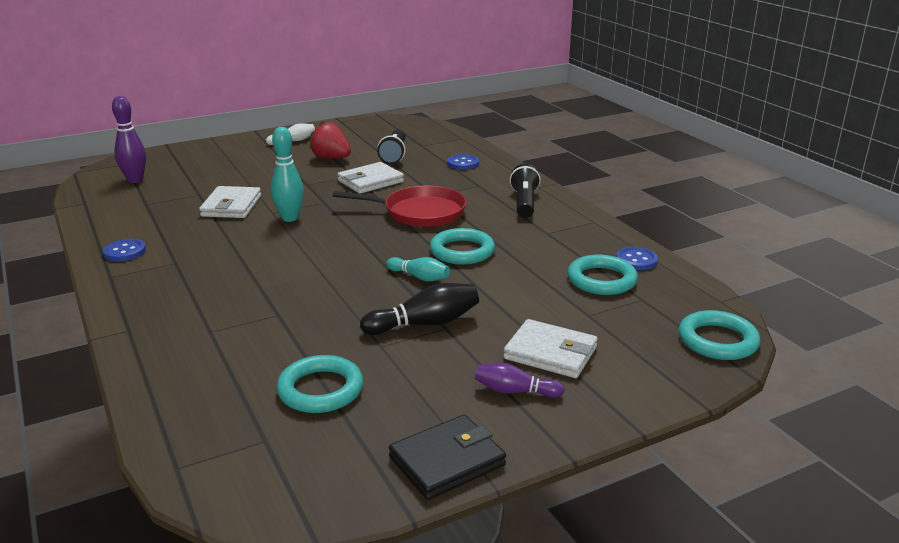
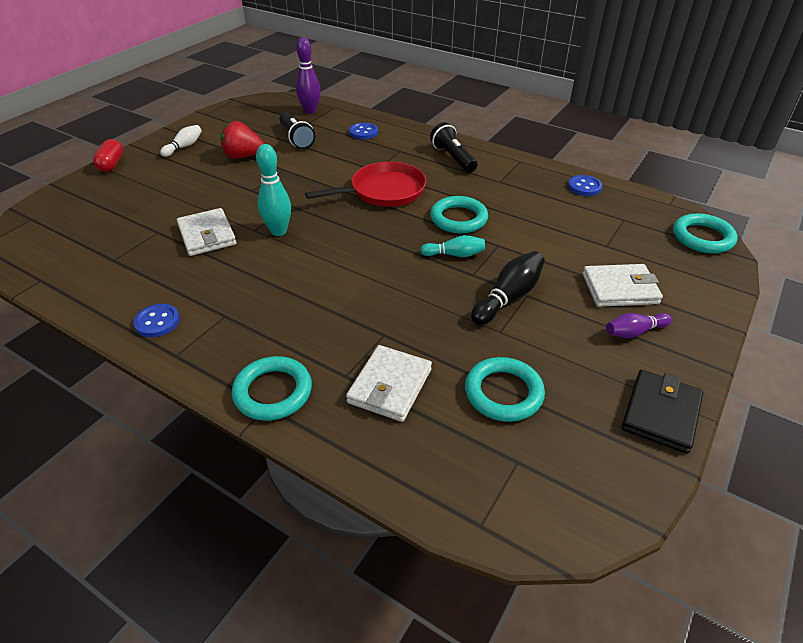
camera: 30 degrees left, 15 degrees up
(135, 180) = (67, 235): purple bowling pin -> purple bowling pin (310, 111)
(223, 141) = (111, 164): none -> red capsule
(370, 181) = (306, 171): white wallet -> white wallet (390, 386)
(601, 280) = (581, 212): turquoise ring -> turquoise ring (273, 392)

